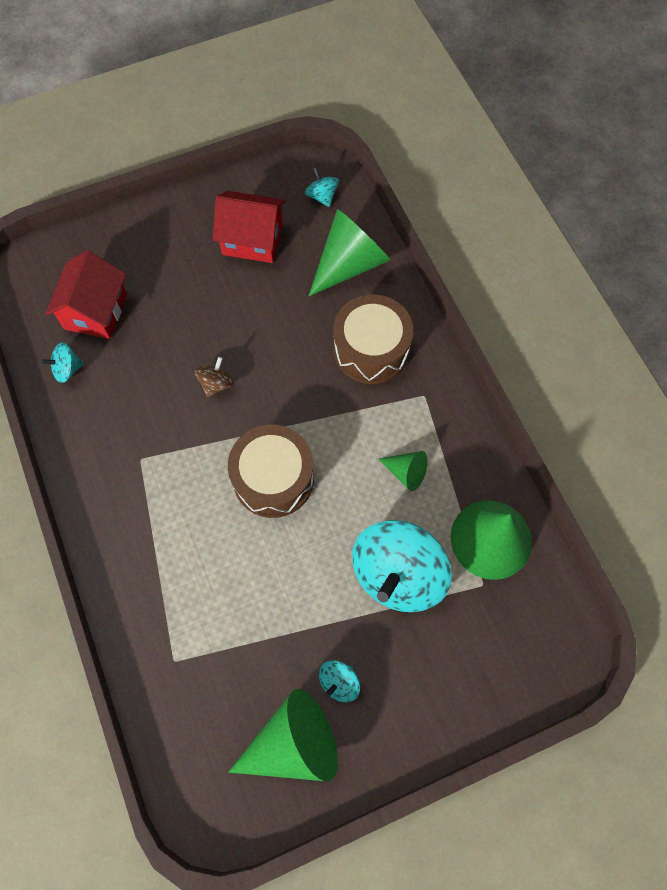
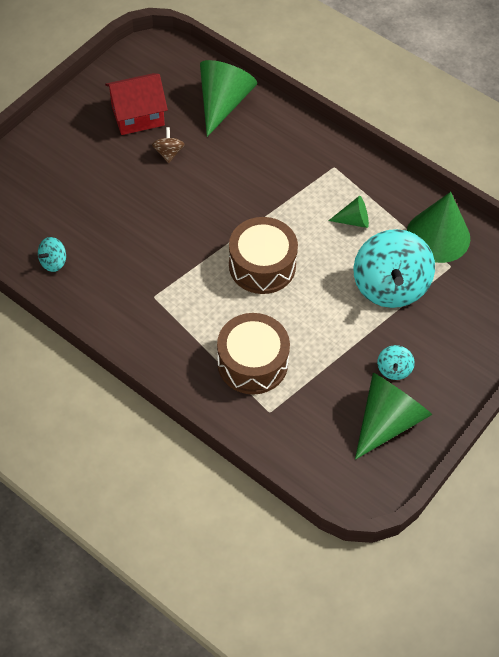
camera: 30 degrees left, 10 degrees down
(96, 311) = (48, 213): red house -> none
(216, 384) = (177, 223): brown spinning top -> brown spinning top (168, 153)
(322, 196) = (171, 65): turquoise spinning top -> none
(371, 349) = (276, 152): brown drum -> brown drum (252, 363)

